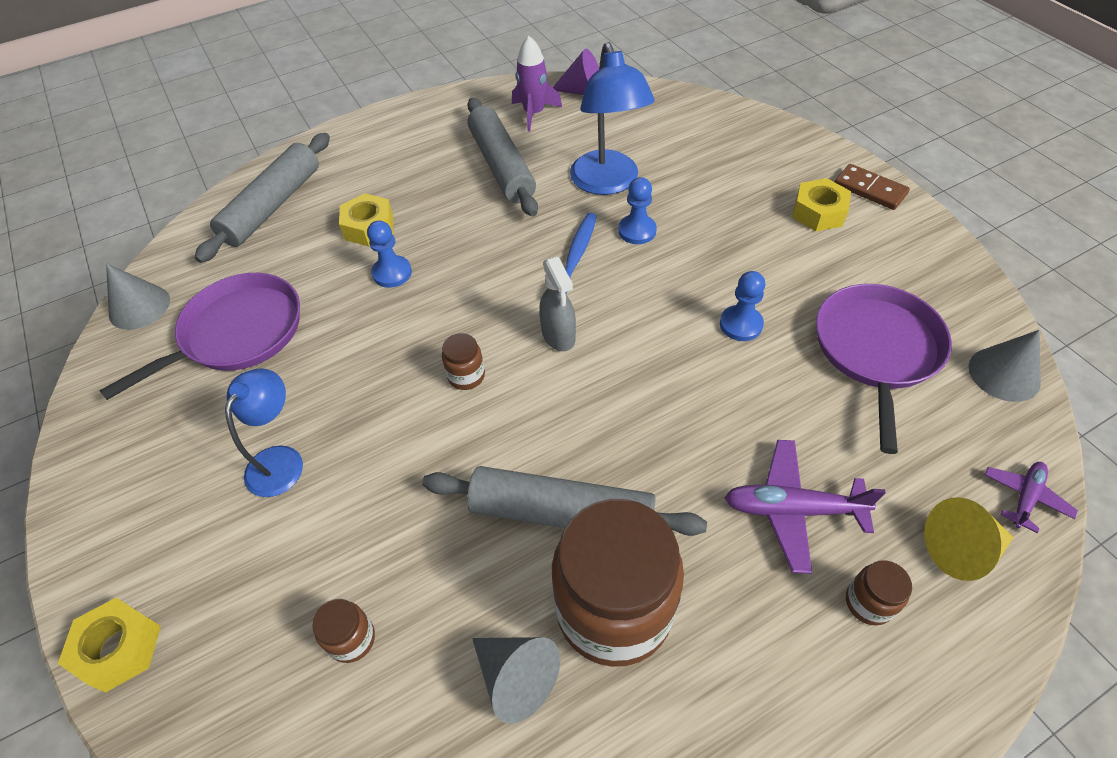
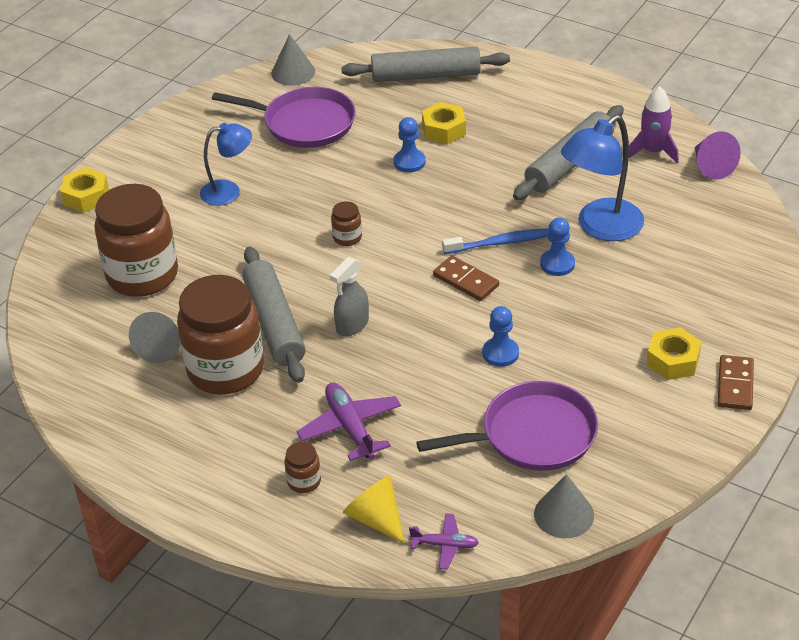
camera: 60 degrees right, 10 degrees down
(352, 639) = (142, 275): brown jar -> brown jar, size x2.45
(558, 335) = (415, 265): grey spray bottle -> grey spray bottle (352, 325)
(613, 306) = (465, 281): none -> brown domino

